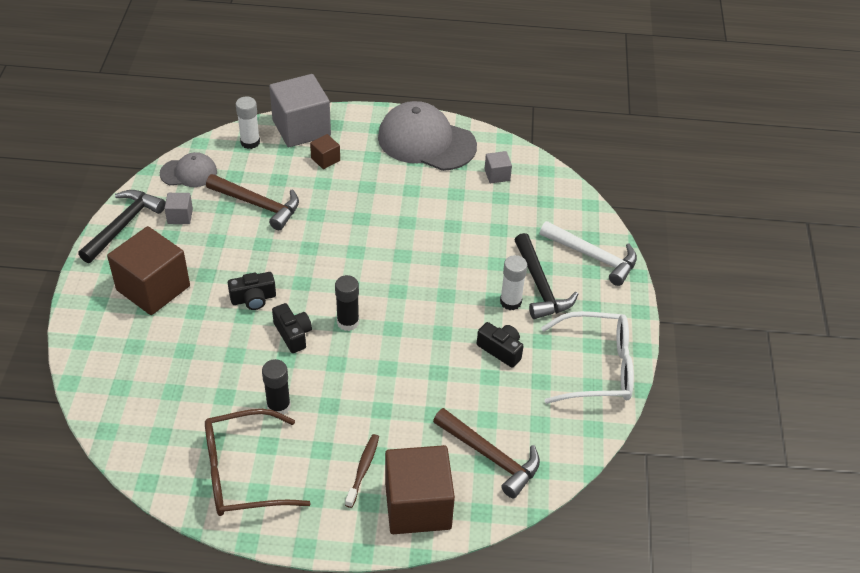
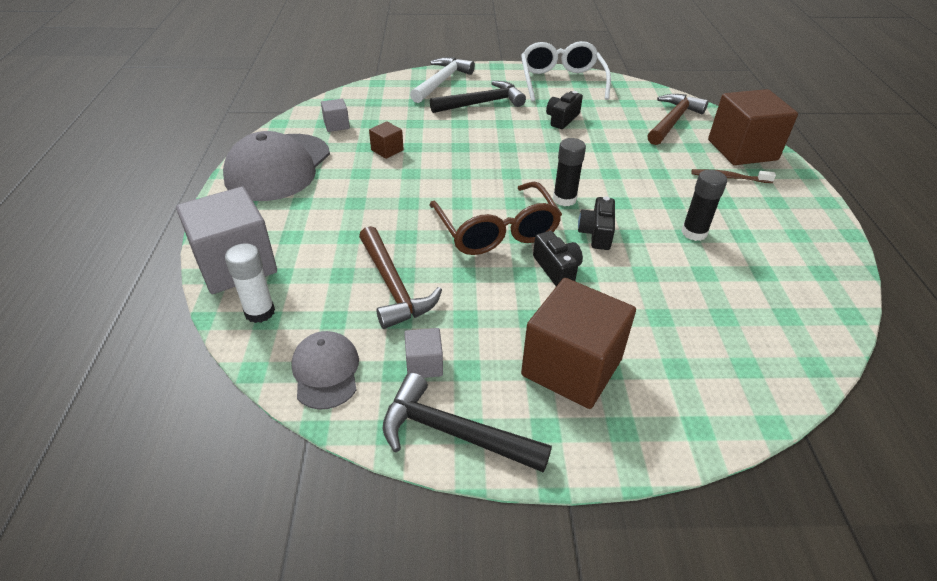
camera: 95 degrees left, 5 degrees down
(243, 473) = (786, 246): brown glasses -> brown glasses (496, 230)
(258, 205) = (393, 286): brown hammer -> brown hammer turned 135 degrees clockwise
(293, 334) = (596, 233): black camera -> black camera turned 45 degrees counterclockwise
(325, 159) = (304, 237): brown cube -> brown cube (387, 150)
(510, 302) = (505, 116): white glue stick -> none

